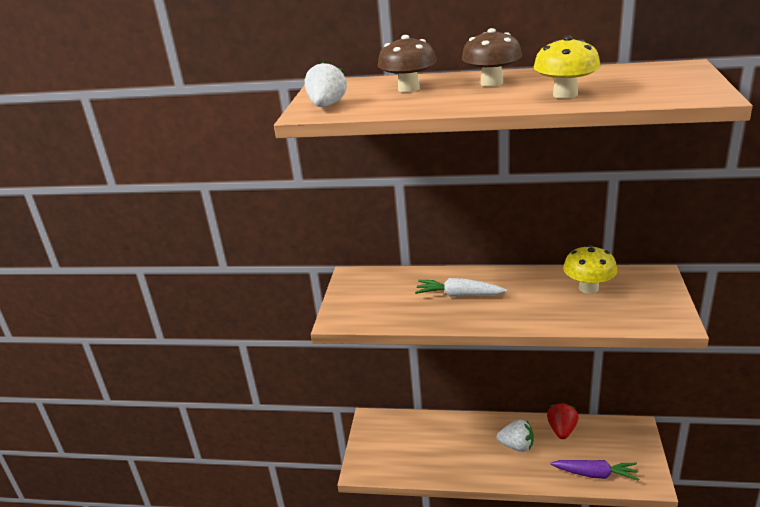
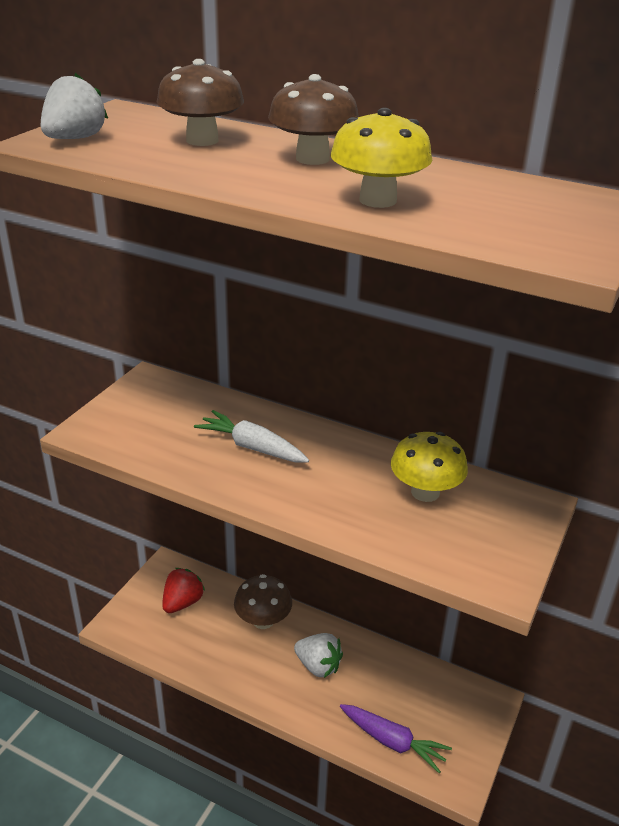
camera: 15 degrees right, 5 degrees up
(460, 431) = (263, 620): none -> brown mushroom
(562, 430) = (389, 666): red strawberry -> red strawberry (182, 602)

